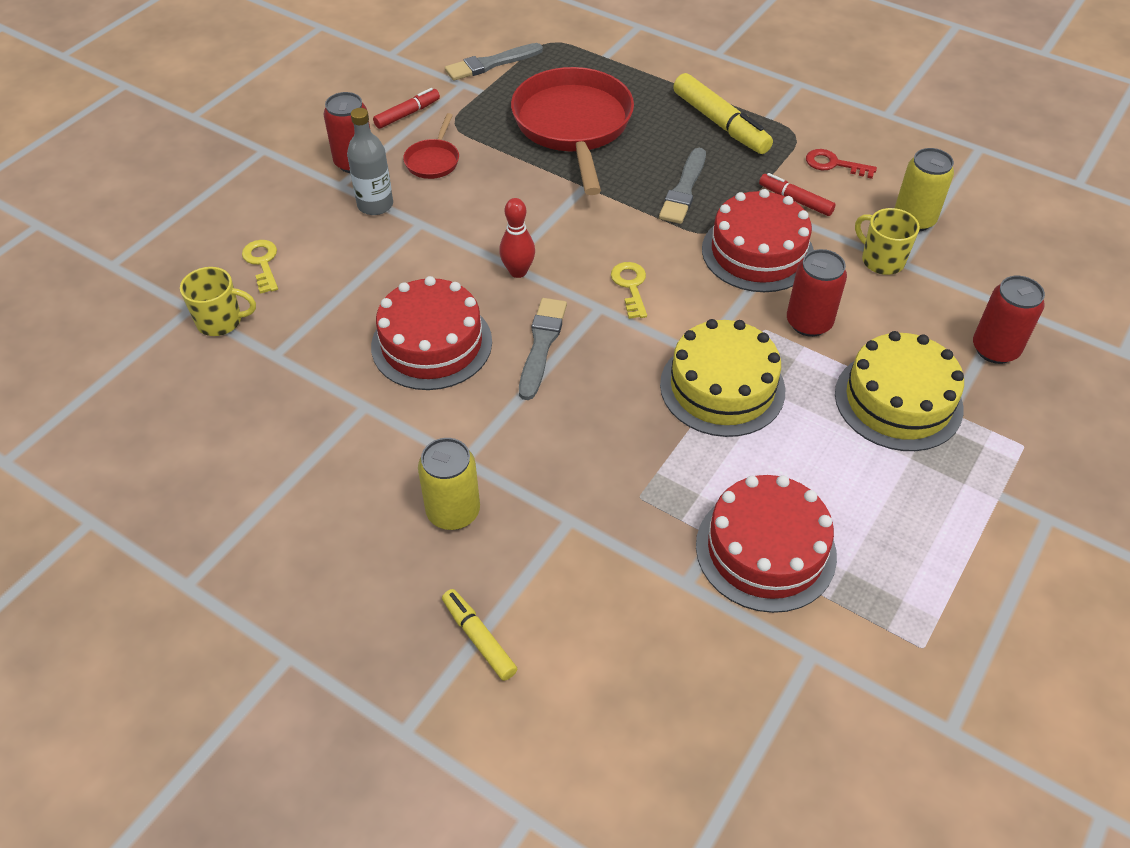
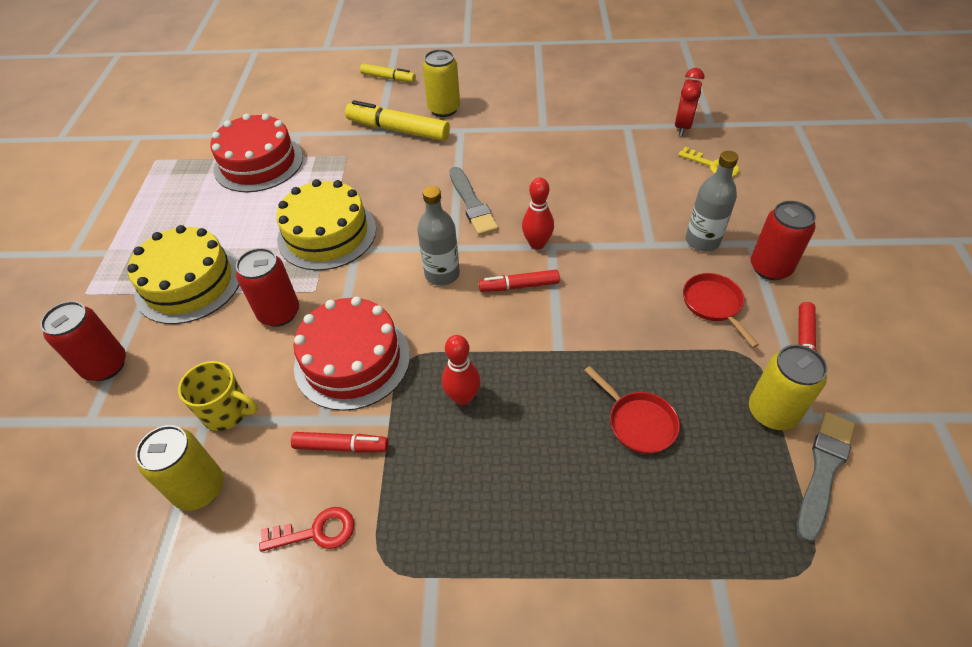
camera: 150 degrees right, 0 degrees up
(221, 321) = (682, 126): yellow mug -> red clock
(431, 344) = (543, 172): red cake -> none
(482, 95) = (772, 412): none -> yellow can
(570, 243) = (519, 286): none -> red marker
(573, 126) = (638, 422): red pan -> red pan, size x0.44
(630, 286) = (442, 274): yellow key -> grey bottle
(684, 190) = (463, 397): grey brush -> red bowling pin
(720, 123) = (484, 527): yellow marker -> yellow marker (398, 130)

